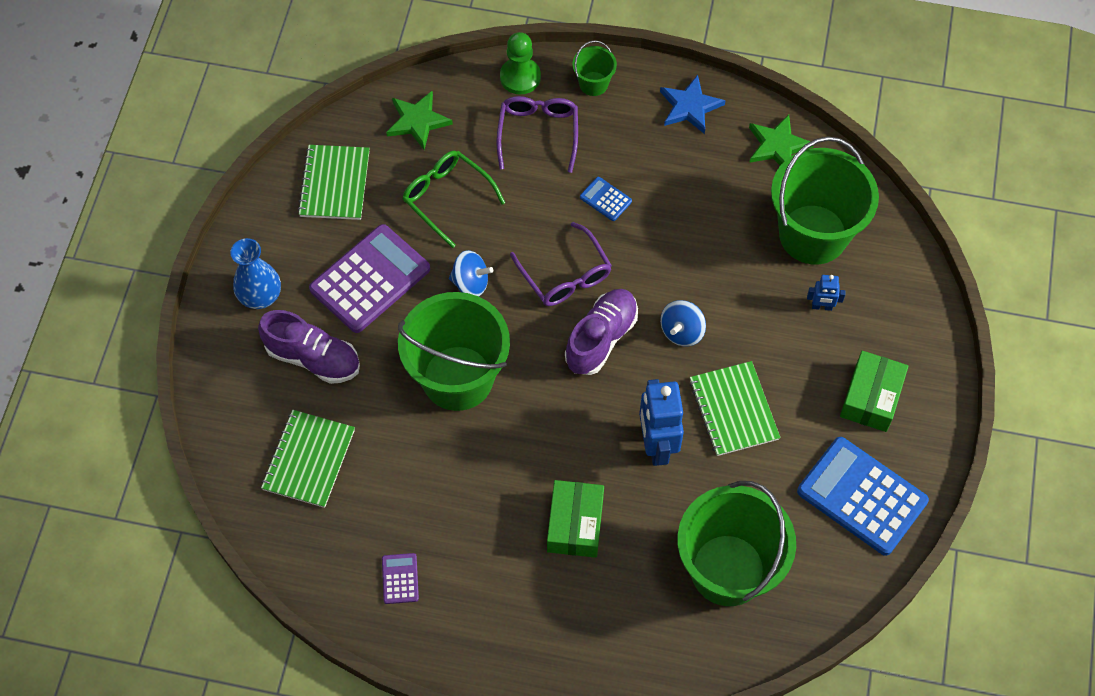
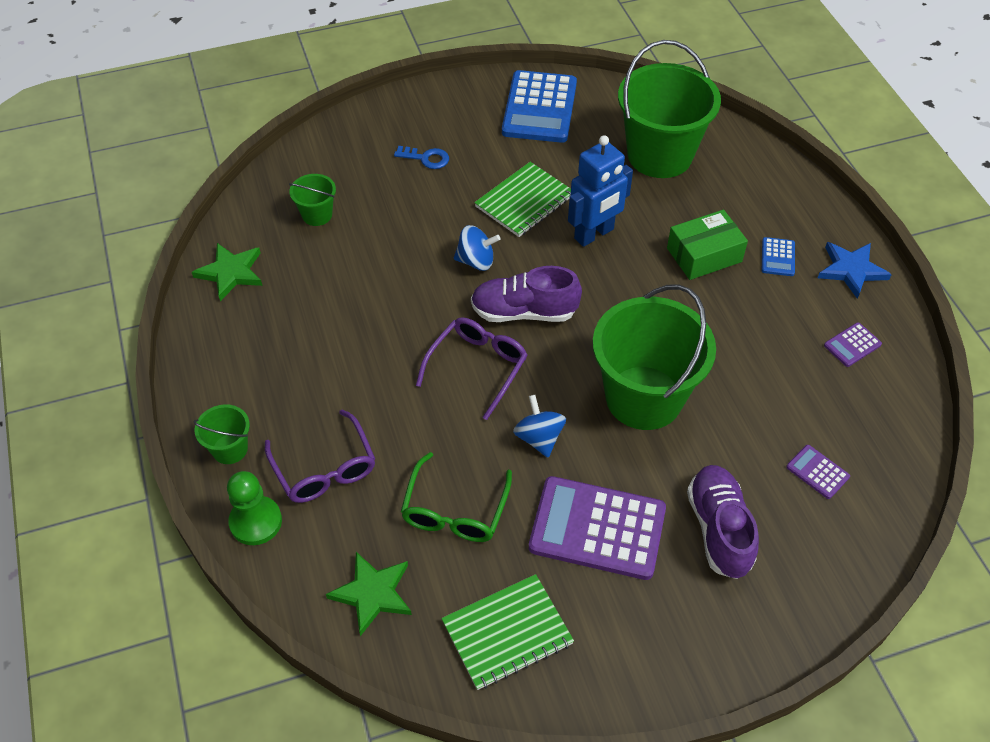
camera: 120 degrees left, 10 degrees down
(260, 296) = (693, 623): blue vase -> none
(308, 459) = (817, 472): green notebook -> purple calculator
(538, 134) = (324, 468): purple glasses -> purple glasses turned 90 degrees counterclockwise
(605, 199) = (371, 374): blue calculator -> blue calculator (778, 257)
(690, 107) = (218, 355): blue star -> blue star (851, 270)
(813, 234) = (317, 215): green bucket -> green bucket, size x0.44
(821, 307) = (387, 184): blue robot -> none
(840, 355) = (426, 158): none -> blue key
(871, 398) = (452, 129): green box -> none

